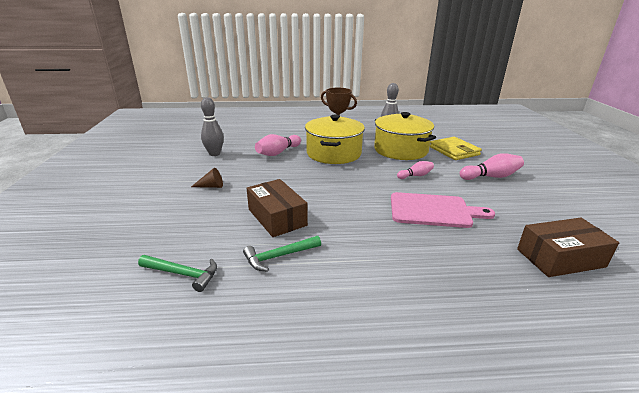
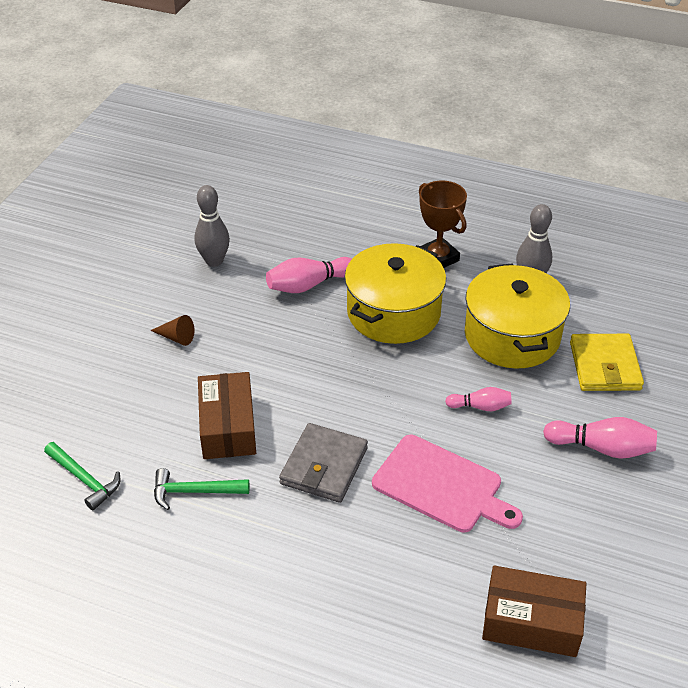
camera: 25 degrees right, 15 degrees up
(356, 220) = (324, 466): none -> grey wallet

